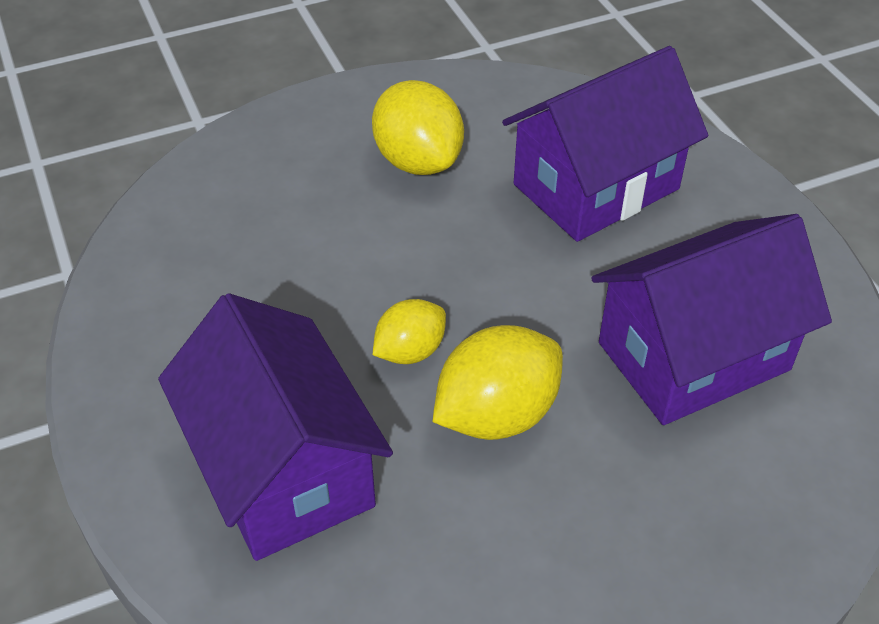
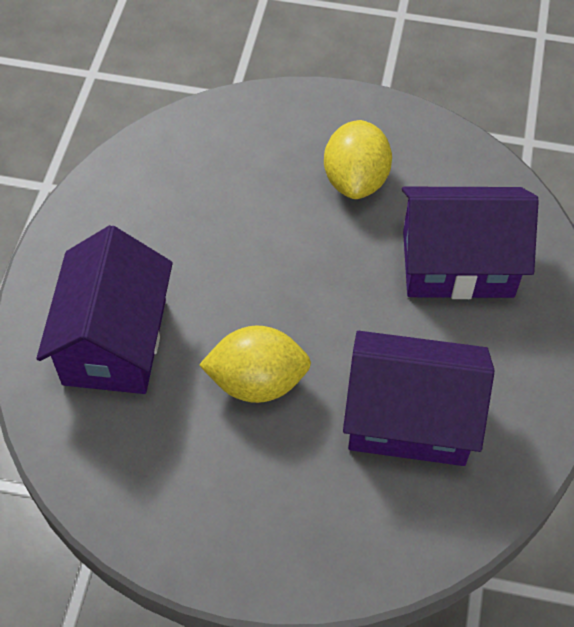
camera: 35 degrees right, 10 degrees up
(410, 351) = (241, 311): yellow lemon -> none

